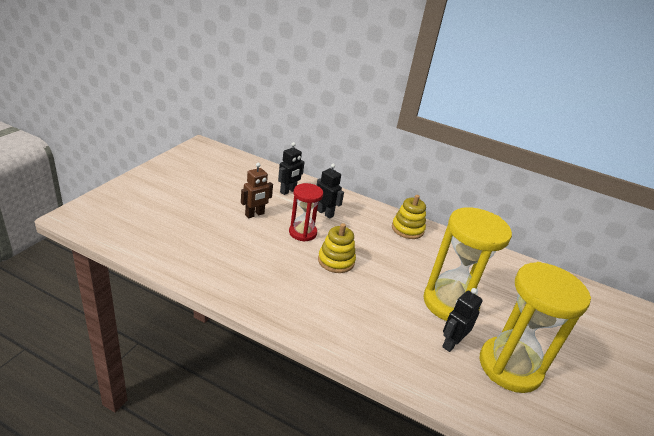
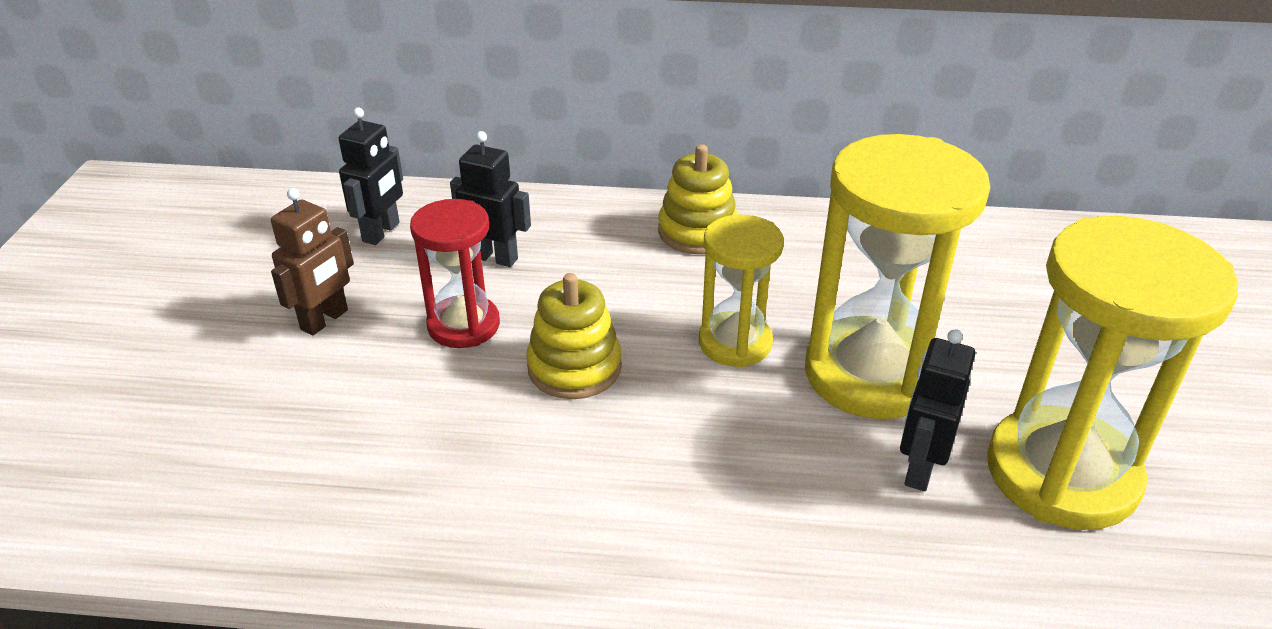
camera: 15 degrees left, 5 degrees up
(401, 273) = (735, 343): none -> yellow hourglass

